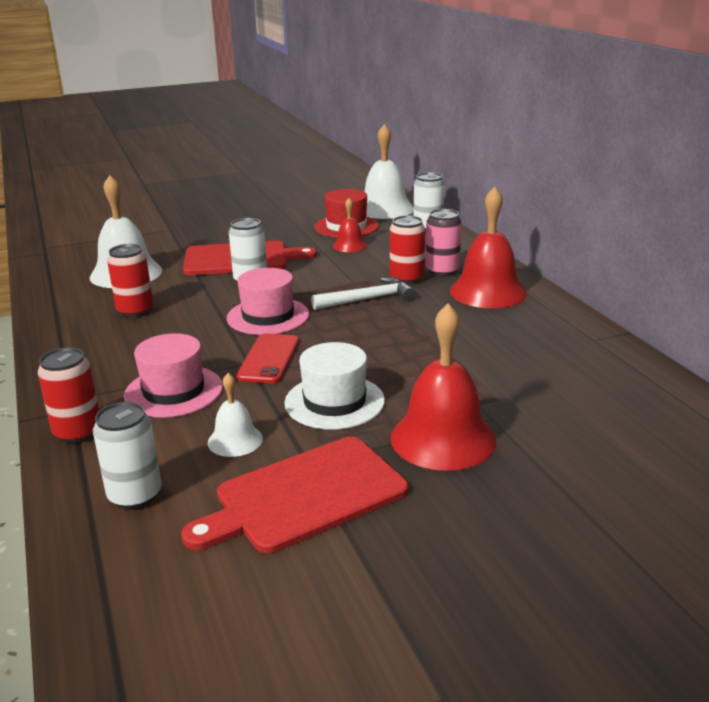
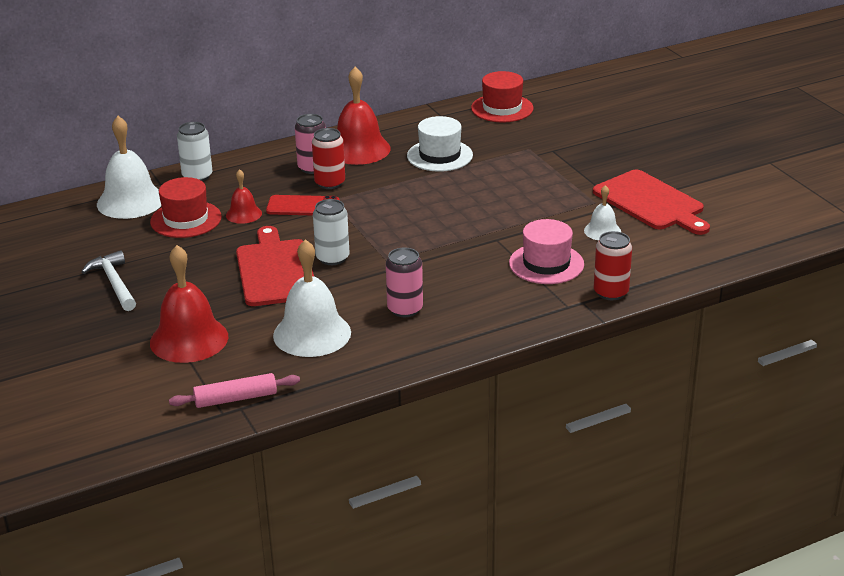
camera: 95 degrees left, 5 degrees up
(58, 250) = (235, 398): none -> pink rolling pin
(135, 310) = (405, 309): red can -> pink can
(135, 495) = (671, 256): white can -> none
(268, 316) = (412, 240): pink hat -> none
(269, 359) = (489, 231): red phone -> red phone (303, 206)
(334, 402) = (545, 201): white hat -> white hat (439, 155)
(368, 299) = (375, 198): white hammer -> white hammer (114, 283)
(443, 438) = (579, 164): red bell -> red bell (189, 339)
(632, 385) = (502, 108): none -> red hat

